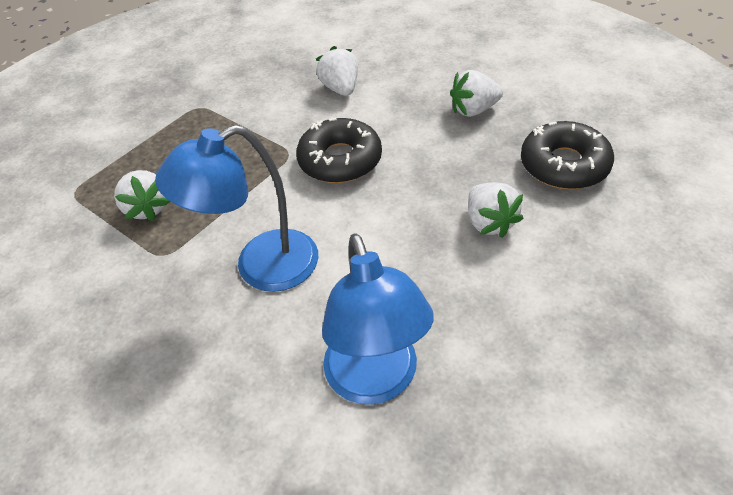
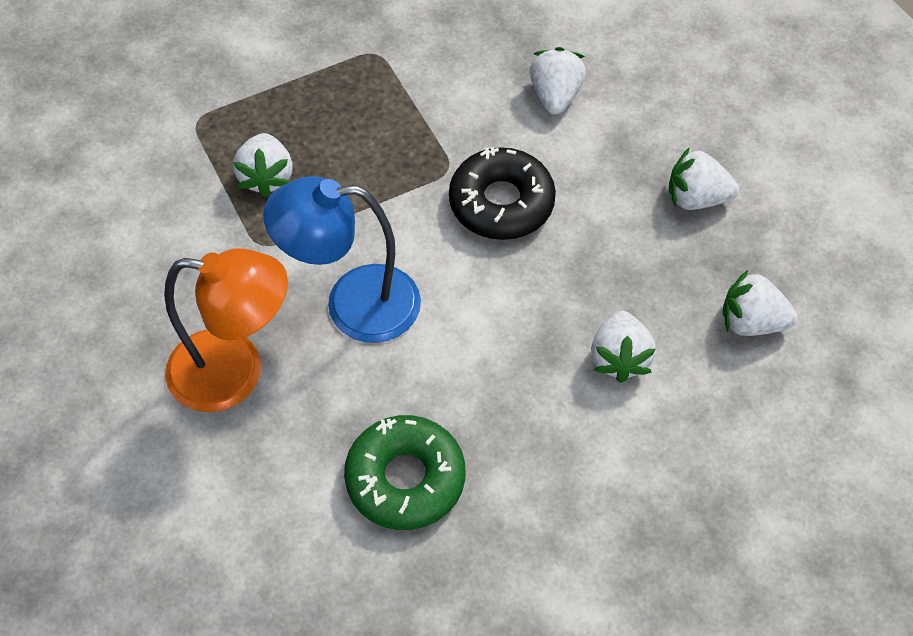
camera: 20 degrees right, 10 degrees up
(181, 359) = (235, 372): none -> orange lamp
(376, 381) = (405, 479): blue lamp -> green donut
(564, 165) = (751, 322): black donut -> white strawberry

